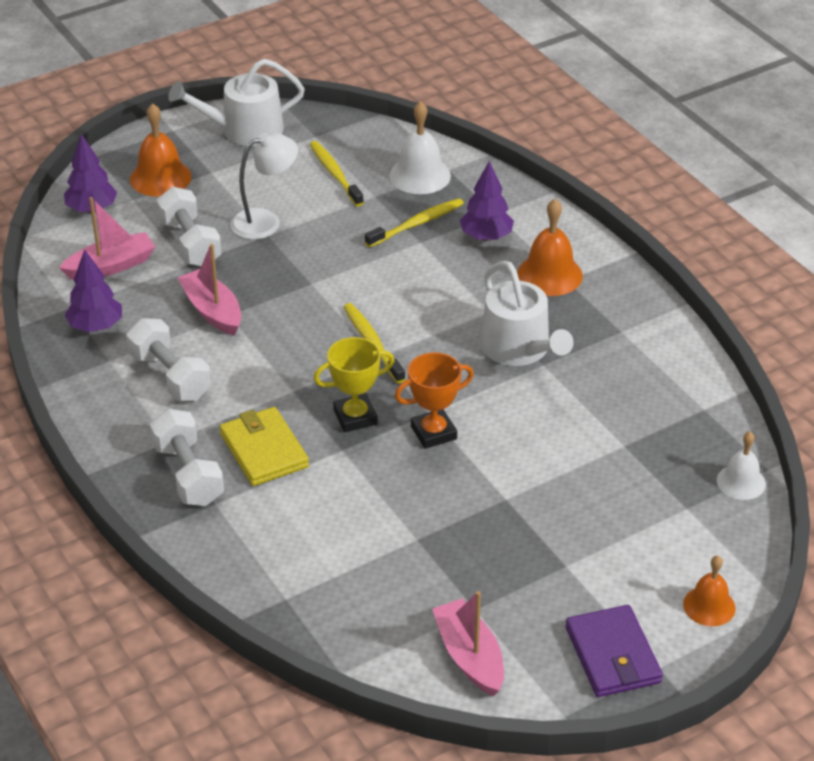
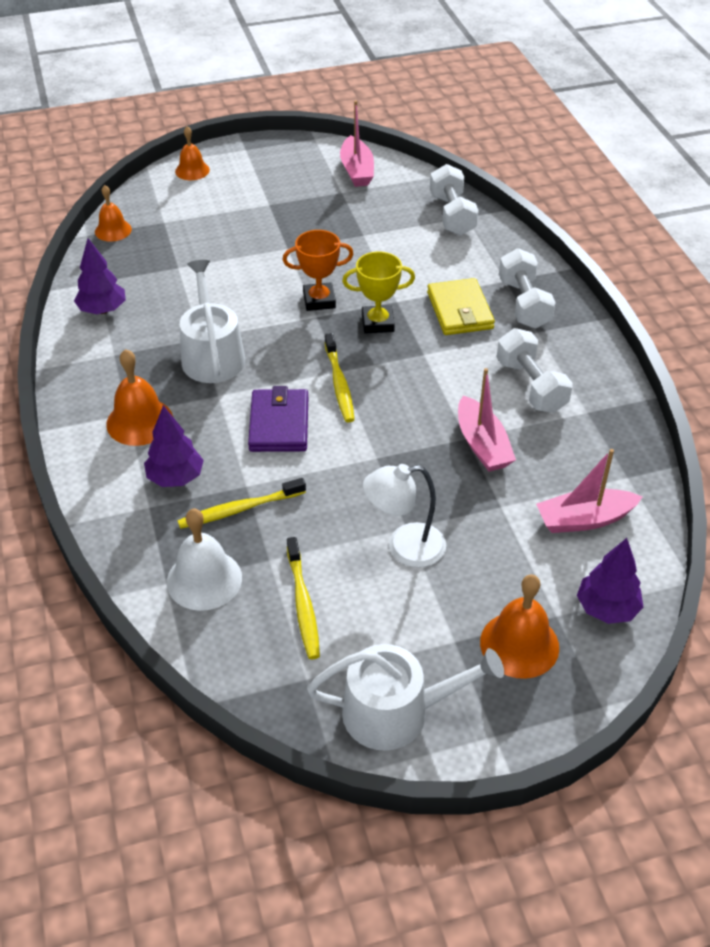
camera: 165 degrees left, 5 degrees up
(96, 326) = (600, 449): purple tree -> purple tree (103, 310)
(190, 243) = (494, 533): white dumbbell -> white dumbbell (452, 215)
(613, 655) = (269, 158): purple wallet -> purple wallet (279, 424)
(741, 482) = (113, 230): white bell -> orange bell

